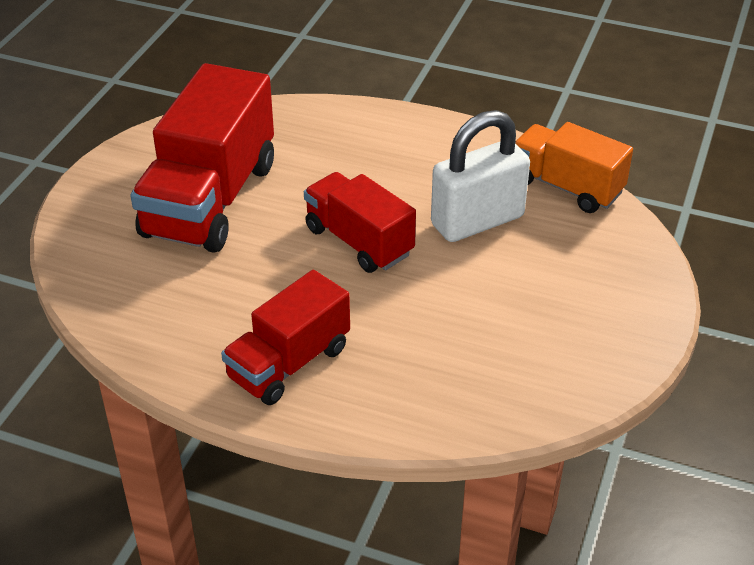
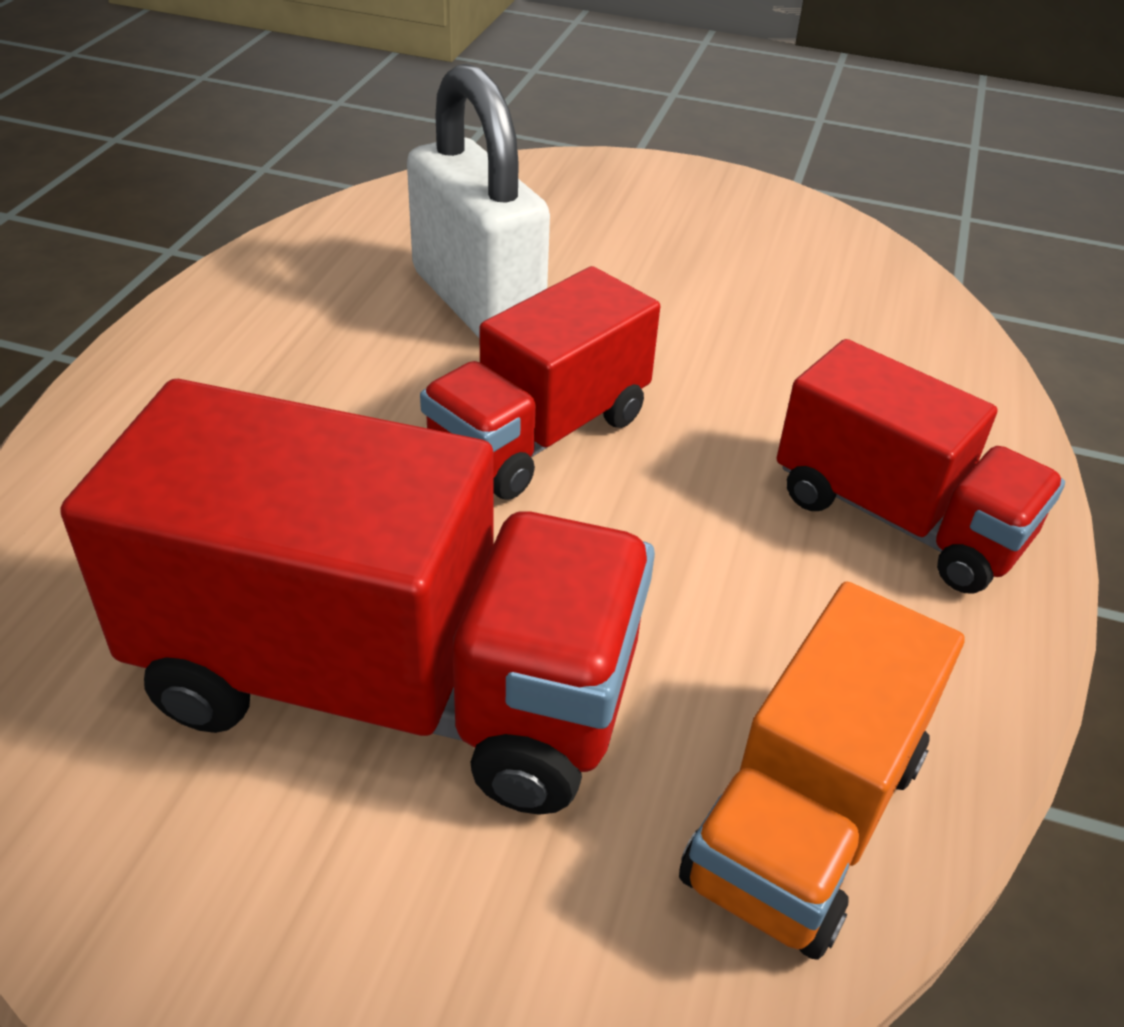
camera: 95 degrees left, 0 degrees up
(566, 187) = (390, 215): orange truck -> orange truck (805, 818)

